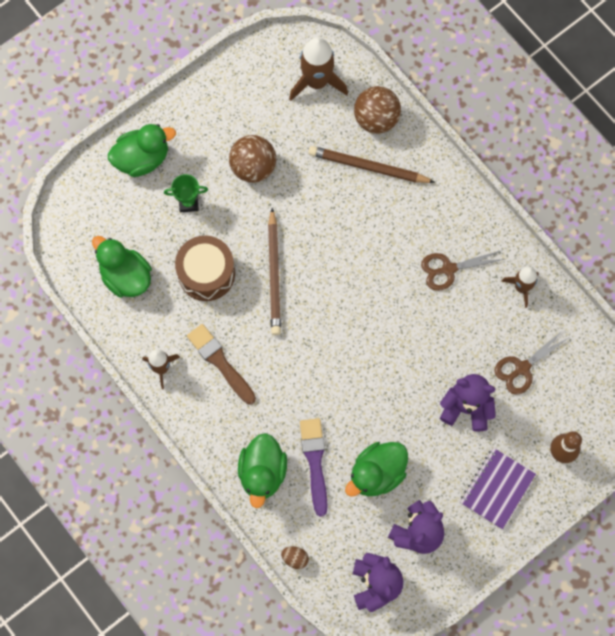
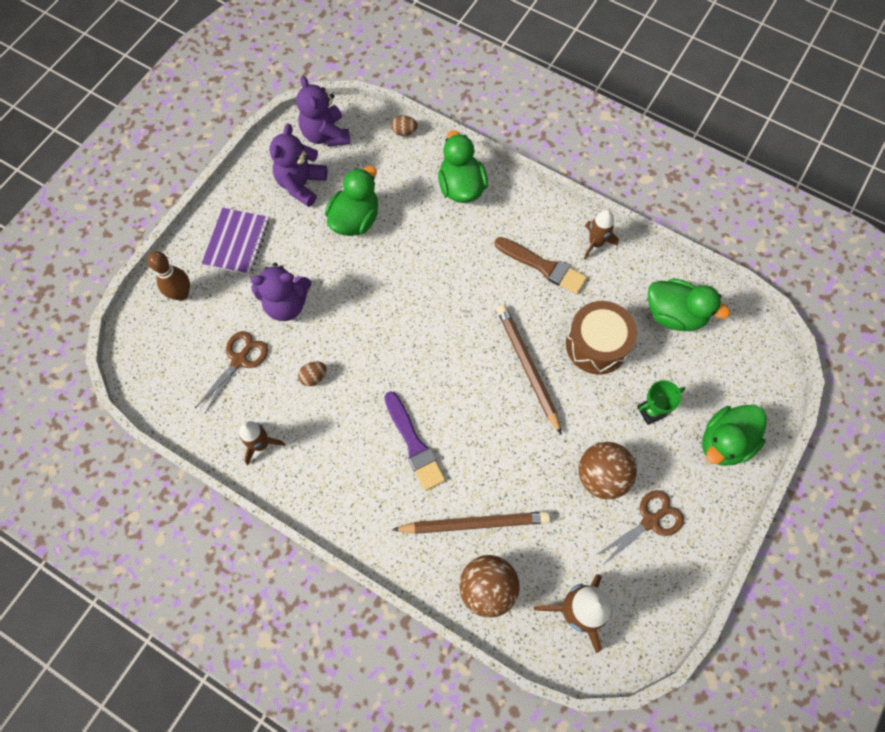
camera: 160 degrees right, 5 degrees down
(315, 462) = (416, 210): purple brush -> purple brush (414, 444)
(448, 269) = (346, 437): brown scissors -> brown scissors (650, 521)
(461, 330) = (314, 377): none -> brown egg

